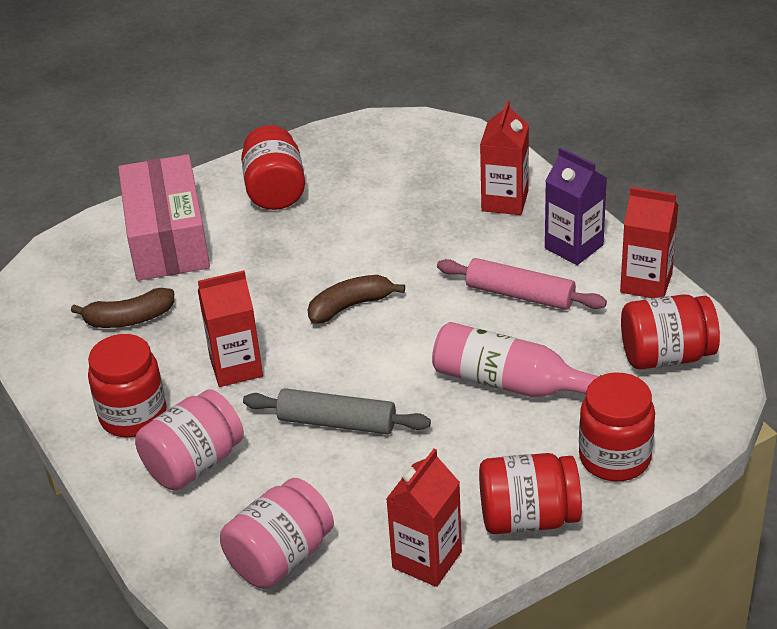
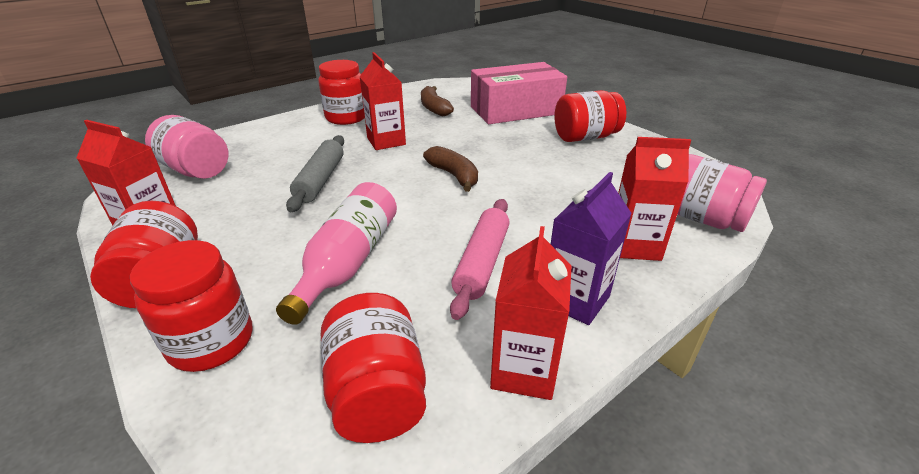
camera: 80 degrees right, 5 degrees down
(194, 463) = (297, 137): pink jar -> pink jar (702, 218)

